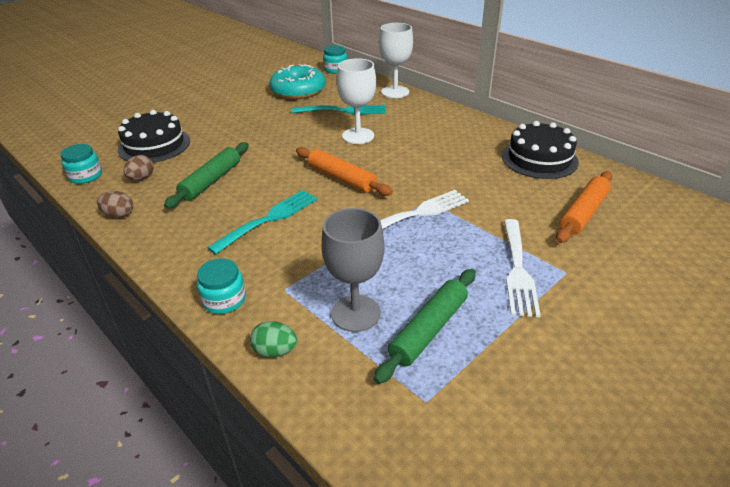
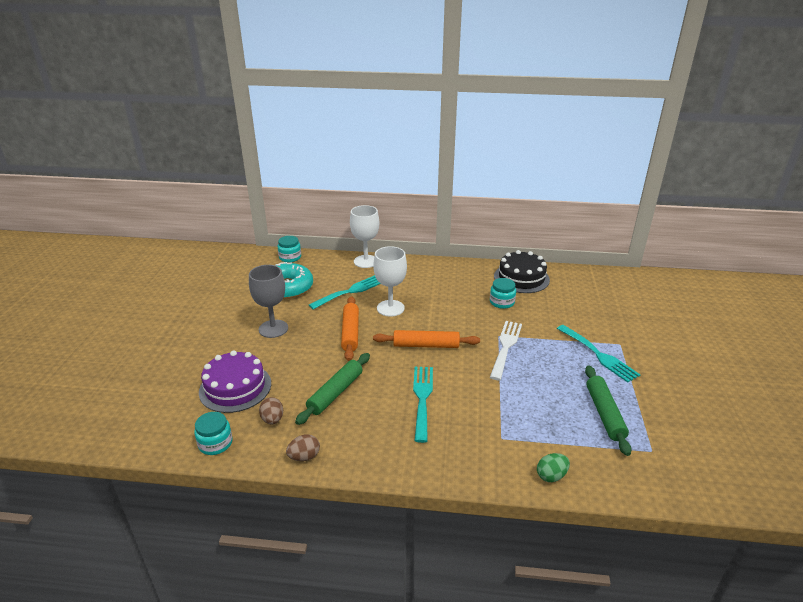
camera: 40 degrees left, 5 degrees down
(154, 145) = (235, 387): black cake -> purple cake
(211, 181) = (335, 393): green rolling pin -> green rolling pin turned 45 degrees clockwise
(224, 300) = (477, 467): turquoise jar -> turquoise jar (502, 302)
(355, 313) = (559, 427): grey goblet -> grey goblet (273, 329)
(518, 270) = (599, 355): white fork -> turquoise fork
(583, 213) = (585, 304): orange rolling pin -> orange rolling pin (350, 332)

